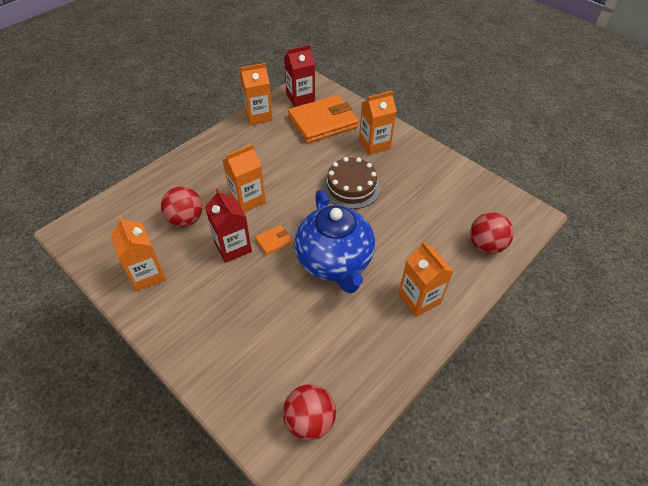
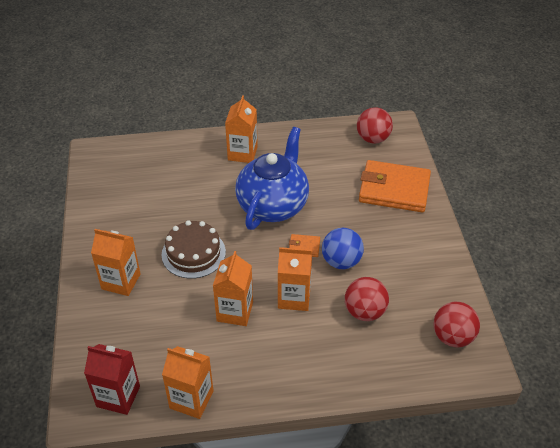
camera: 140 degrees left, 5 degrees down
(147, 274) = (427, 280): orange carton -> orange carton (235, 311)
(233, 247) = (341, 261): red carton -> blue ball
(323, 122) = (135, 341): orange wallet -> orange wallet (394, 189)
(486, 245) = (155, 154): red ball -> red ball (452, 337)

